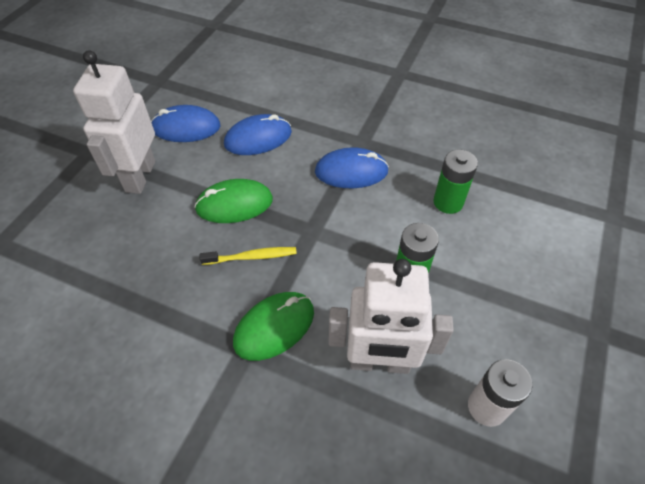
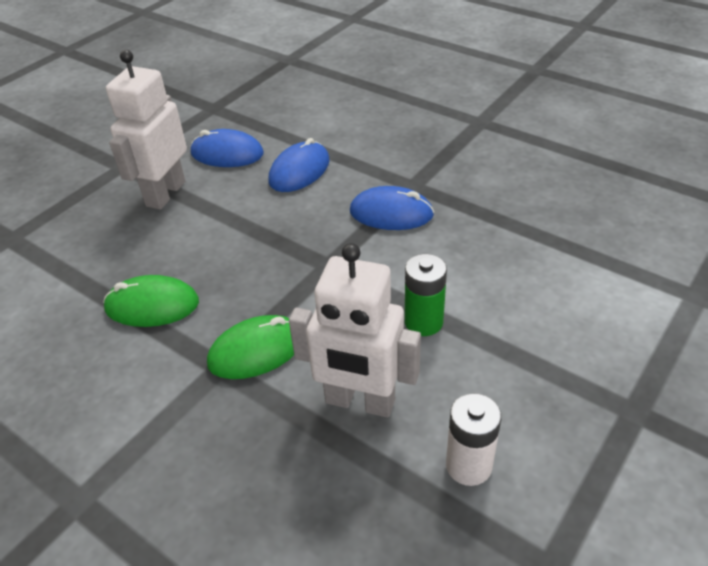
camera: 15 degrees right, 10 degrees down
(234, 204) = (253, 230): green mouse -> green mouse (152, 305)
(252, 257) = (255, 282): yellow toothbrush -> none
(258, 138) = (299, 171): blue mouse -> blue mouse turned 45 degrees counterclockwise
(448, 202) = (493, 256): green battery -> none

